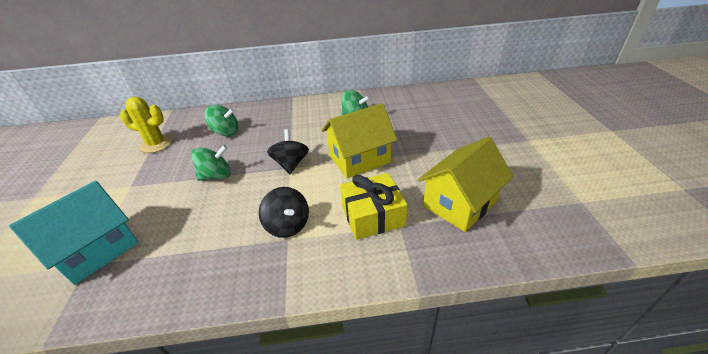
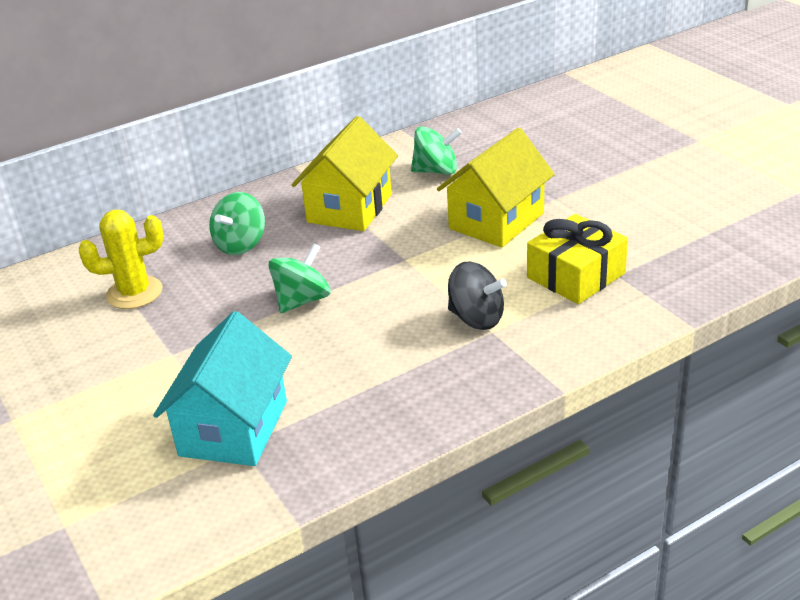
camera: 25 degrees left, 5 degrees down
(226, 132) = (241, 244): green spinning top -> green spinning top turned 135 degrees clockwise
(291, 164) = (402, 254): black spinning top -> none
(459, 203) = (669, 232): yellow house -> yellow house (349, 208)

